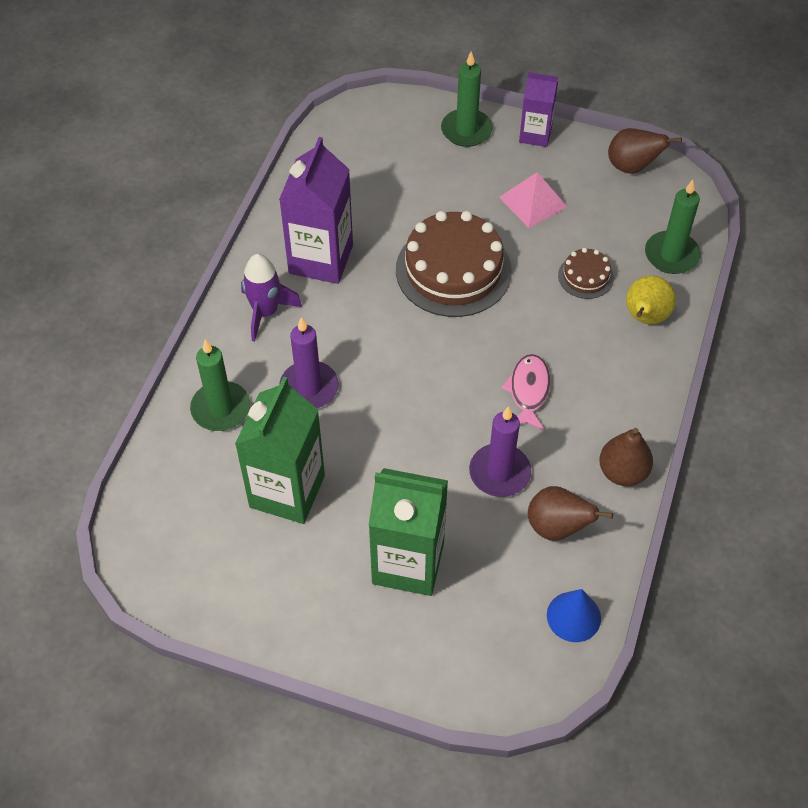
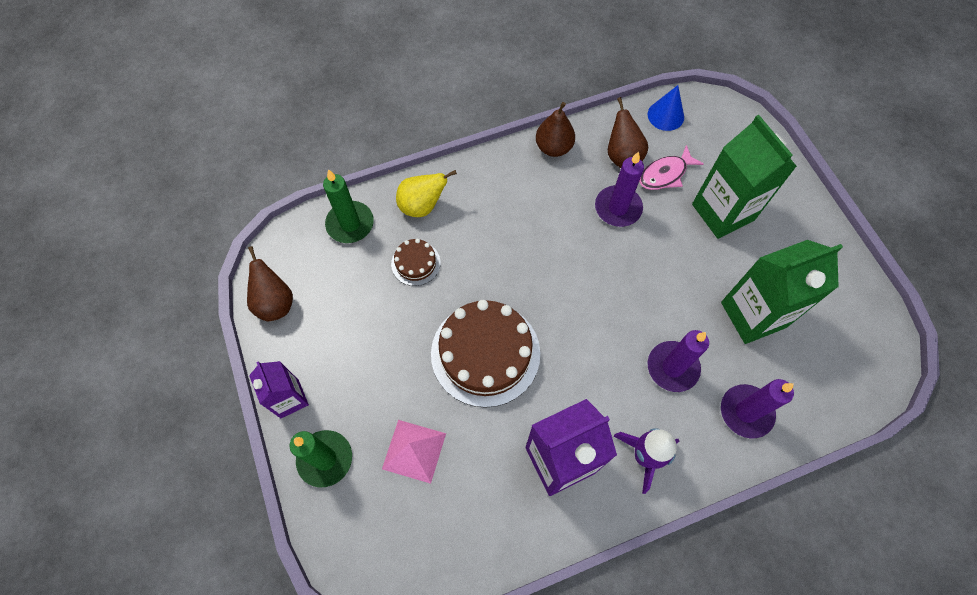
camera: 130 degrees left, 10 degrees up
(221, 409) = (746, 412): green candle -> purple candle
(528, 391) = (544, 233): pink fish -> pink fish (665, 174)
(533, 202) = (369, 347): pink pyramid -> pink pyramid (414, 451)

